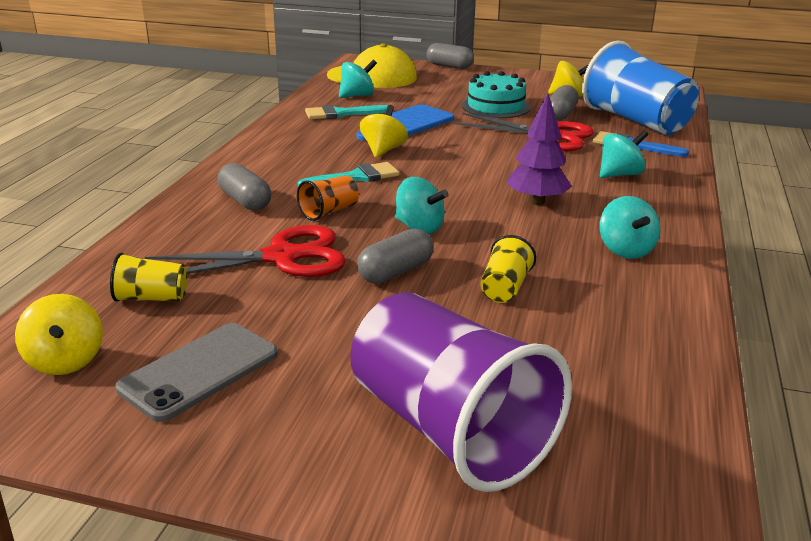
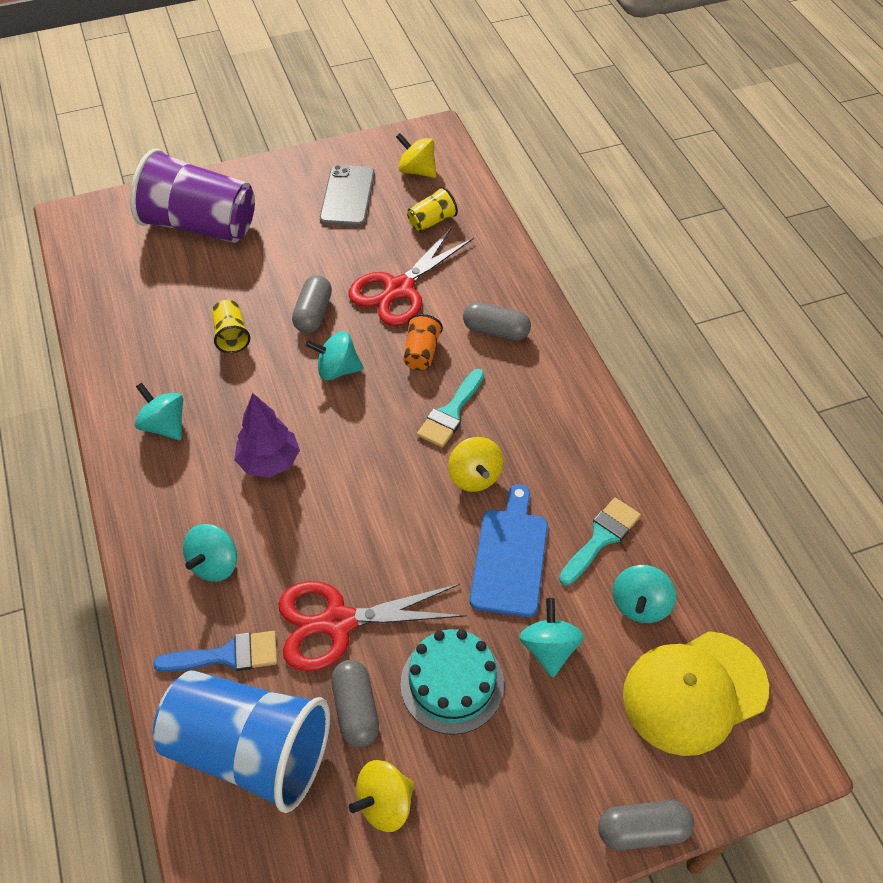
camera: 145 degrees right, 25 degrees up
(427, 100) = (549, 648): none -> turquoise spinning top

